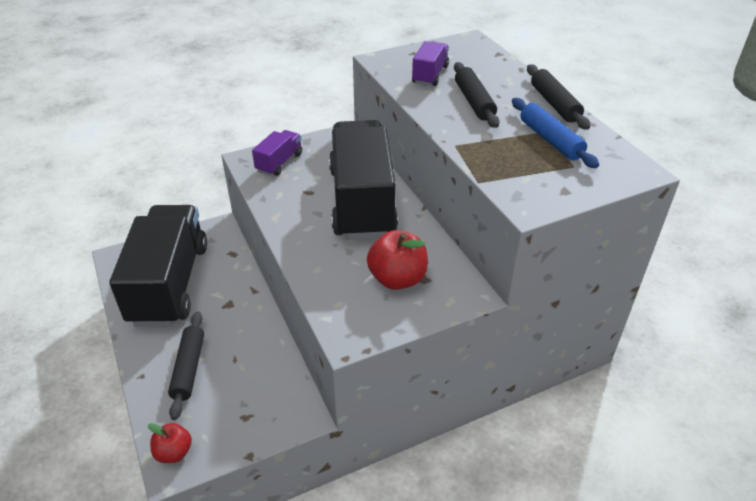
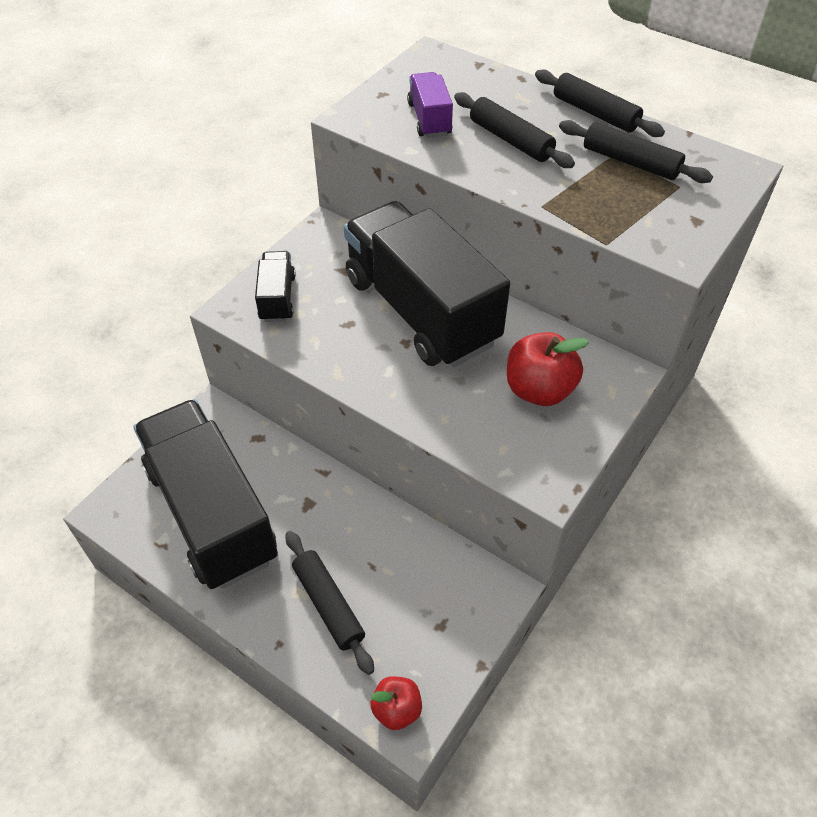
camera: 30 degrees left, 10 degrees up
(279, 162) = (277, 298): purple truck -> black truck
(550, 140) = (630, 162): blue rolling pin -> black rolling pin

